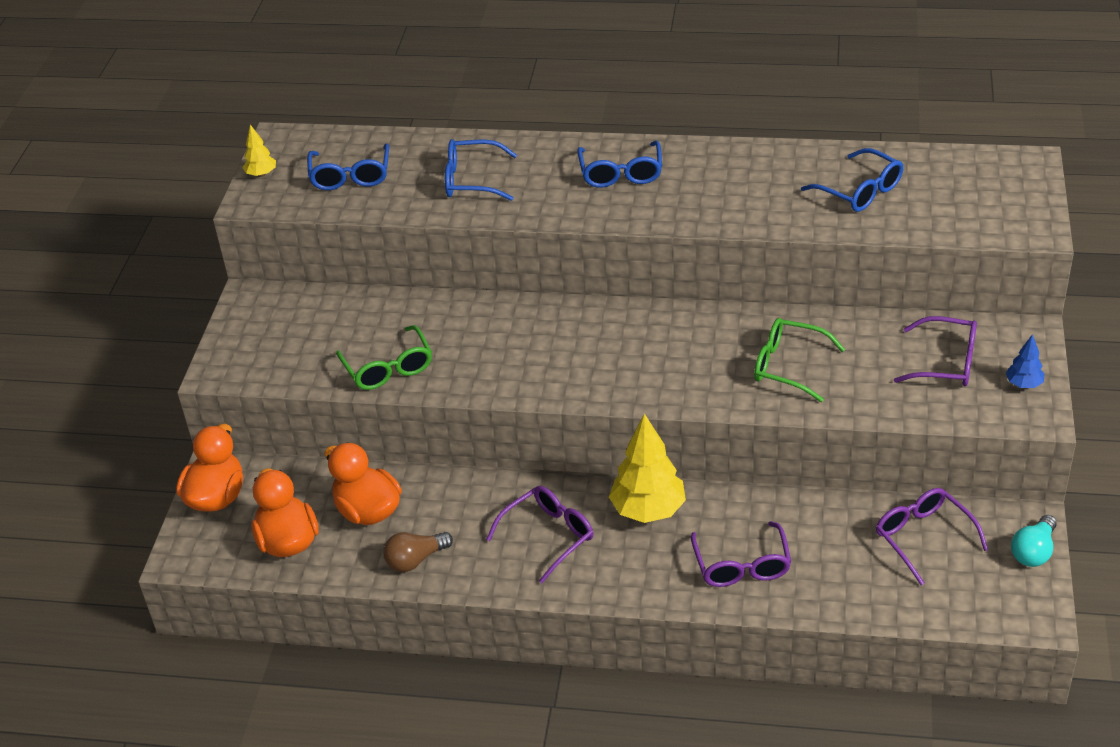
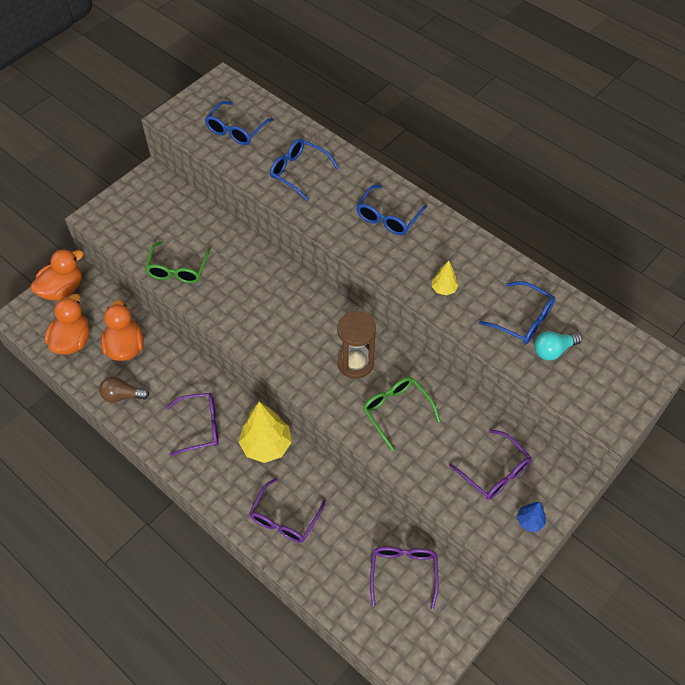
camera: 30 degrees right, 15 degrees up
(261, 174) = (191, 101): yellow tree -> yellow tree (443, 289)
(697, 348) = (355, 363): none -> brown hourglass
(860, 191) = (523, 320): blue glasses -> blue glasses turned 45 degrees counterclockwise
(1033, 552) = (460, 629): turquoise light bulb -> turquoise light bulb (553, 350)

